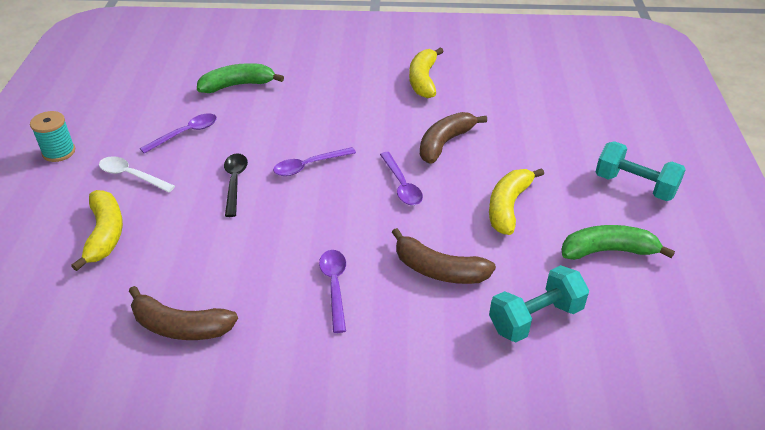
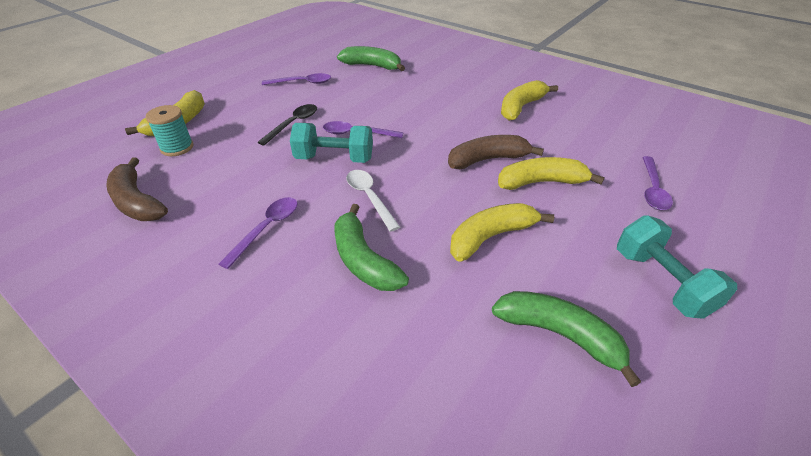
camera: 35 degrees right, 0 degrees up
(59, 152) = (219, 67): turquoise spool -> turquoise spool (177, 147)
(131, 175) = (239, 95): white spoon -> white spoon (369, 197)
(401, 185) = (412, 177): purple spoon -> purple spoon (652, 189)
(439, 270) = (363, 260): brown banana -> green banana
(501, 145) = (541, 182): none -> yellow banana
(535, 318) = (403, 359): turquoise dumbbell -> turquoise dumbbell (334, 159)

